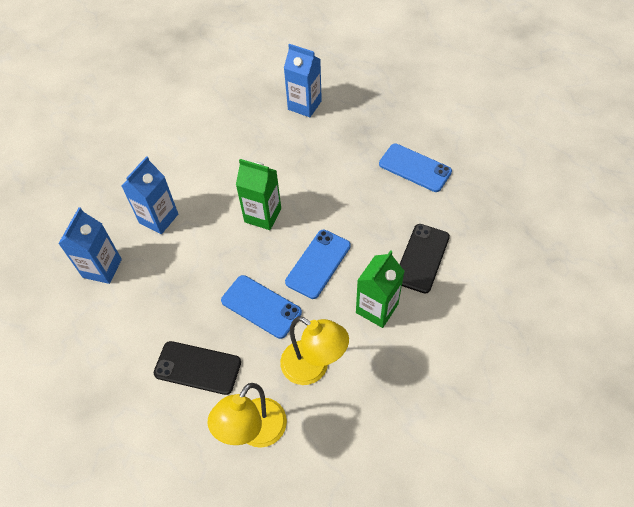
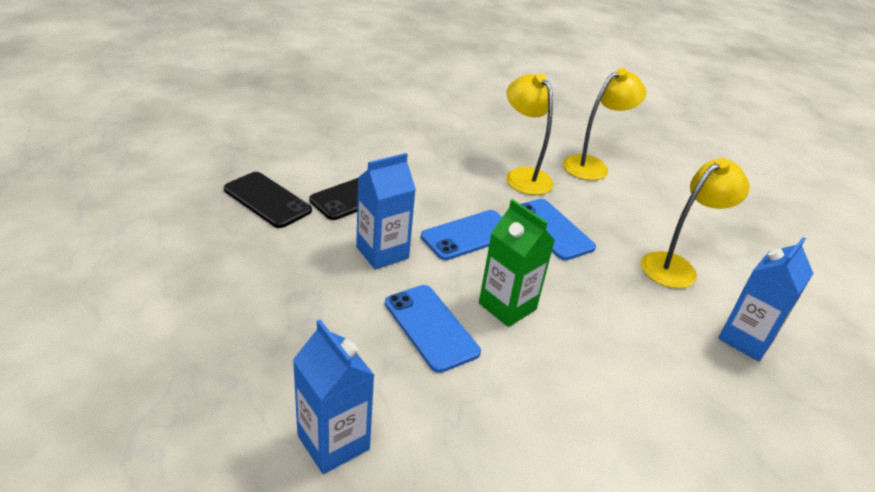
camera: 160 degrees left, 20 degrees down
(154, 317) = (676, 266): none -> yellow lamp
(158, 218) = (659, 366): blue carton -> blue carton (382, 253)
(197, 368) = (634, 215): black phone -> black phone (267, 200)
(377, 308) = (435, 184): green carton -> none
(415, 168) = (267, 270): blue phone -> blue phone (431, 327)

